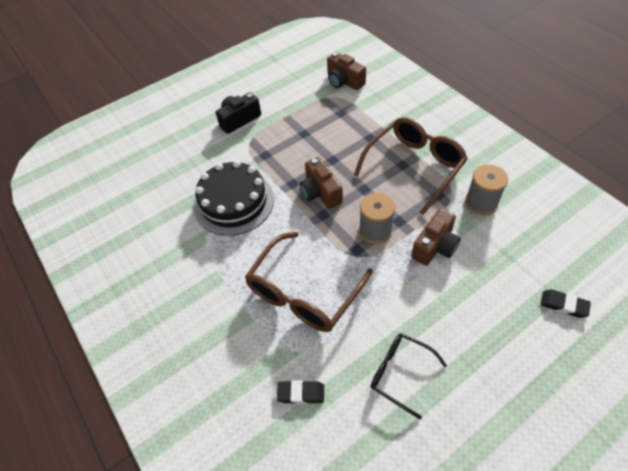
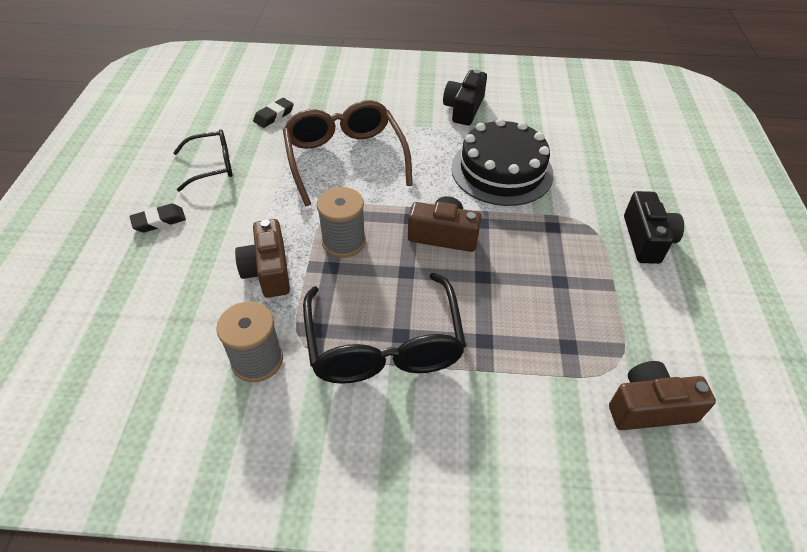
camera: 125 degrees right, 5 degrees down
(174, 266) = (464, 109): none -> black camera
(414, 166) = (384, 345): brown glasses -> black glasses
(563, 305) = (87, 309): black eraser -> black eraser (159, 221)

